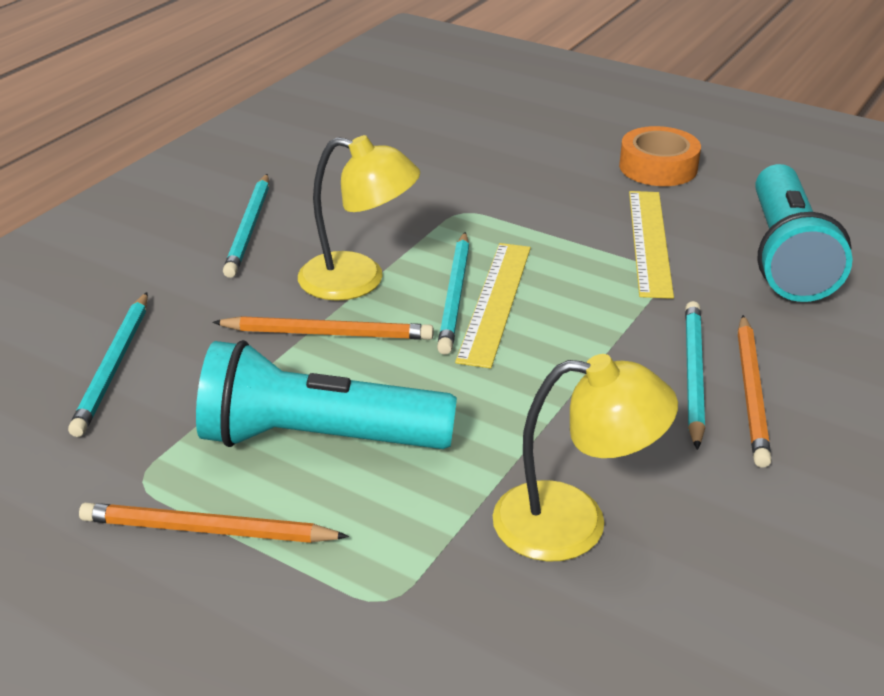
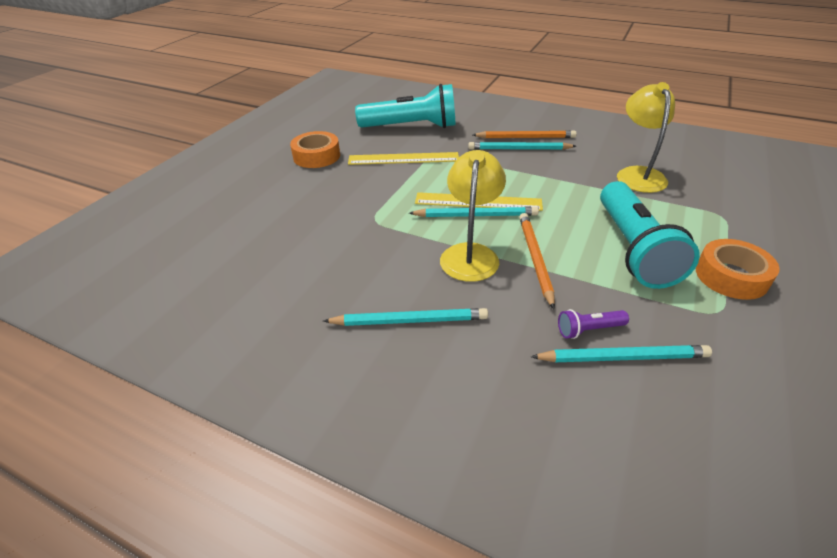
camera: 95 degrees left, 5 degrees up
(170, 350) = (589, 330): none -> purple flashlight
(207, 530) = (731, 276): orange pencil -> orange tape

